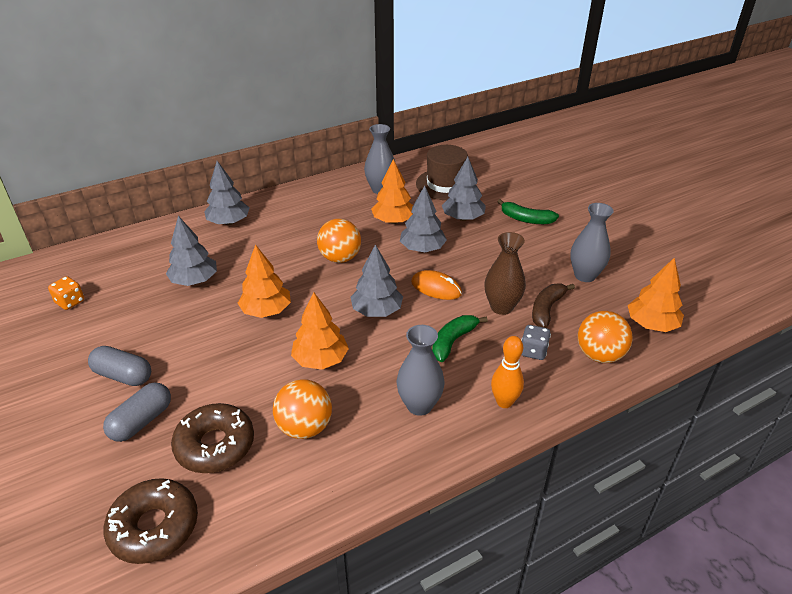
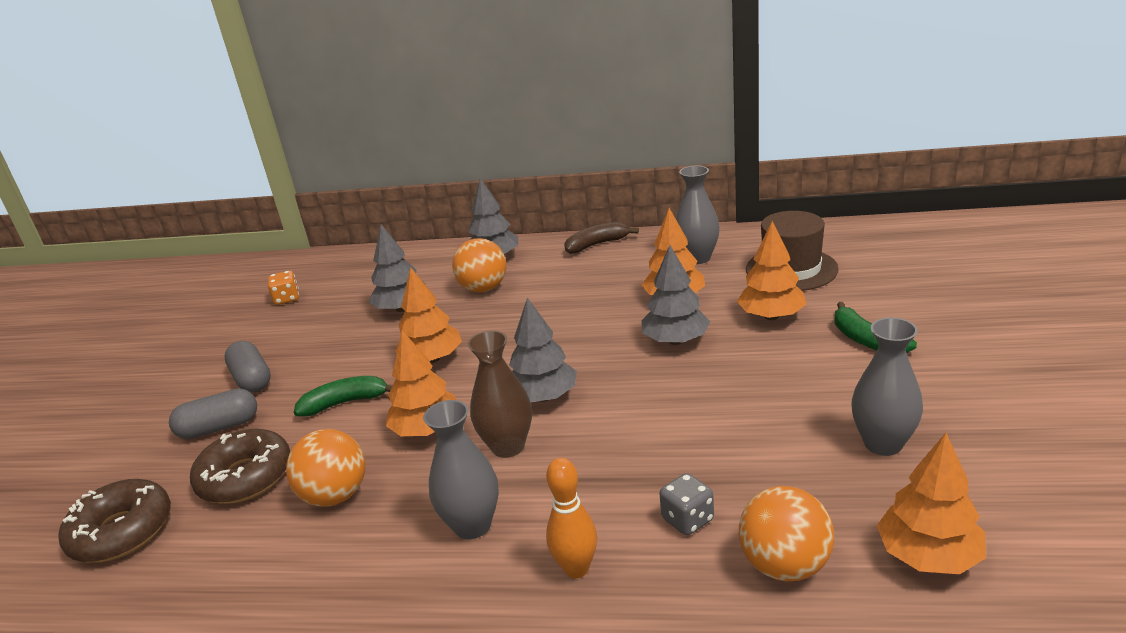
camera: 40 degrees right, 10 degrees down
(340, 258) = (566, 325): orange ball -> orange ball (483, 288)
(436, 288) = (642, 392): orange mouse -> none
(453, 341) = (594, 465): green banana -> green banana (345, 403)
(463, 218) = (771, 316): grey tree -> orange tree
(501, 307) = (705, 445): brown vase -> brown vase (508, 446)
(546, 309) = (769, 470): brown banana -> brown banana (597, 244)

